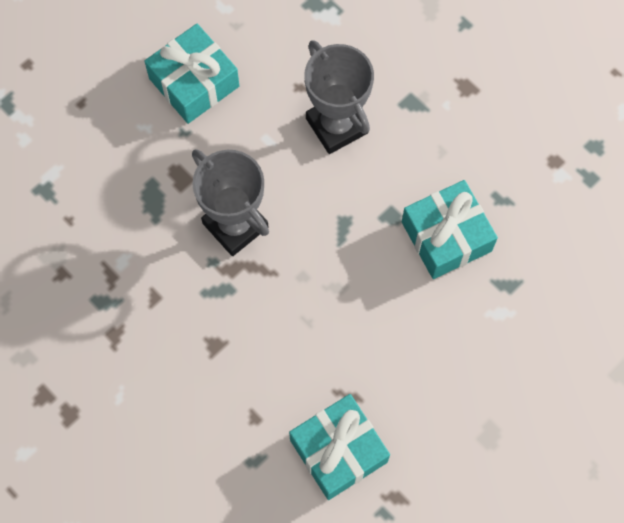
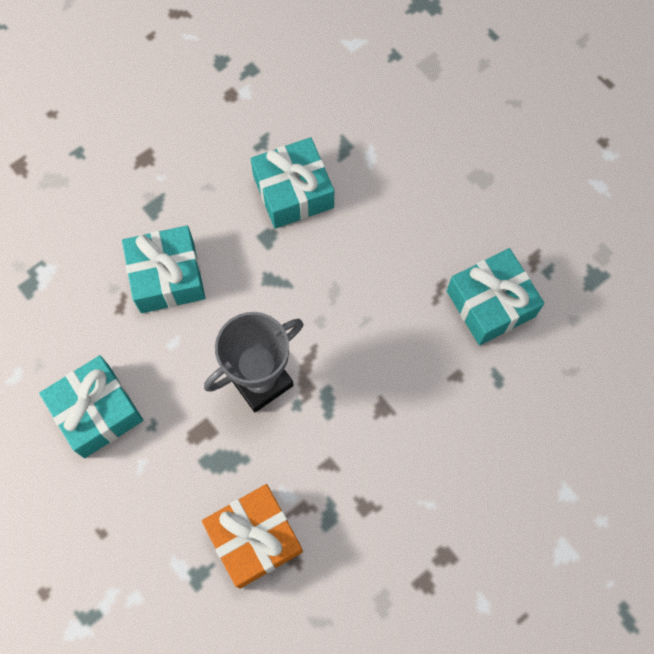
camera: 85 degrees left, 0 degrees up
(80, 236) = (254, 538): none -> orange gift
(336, 125) = (167, 277): grey trophy -> turquoise gift

